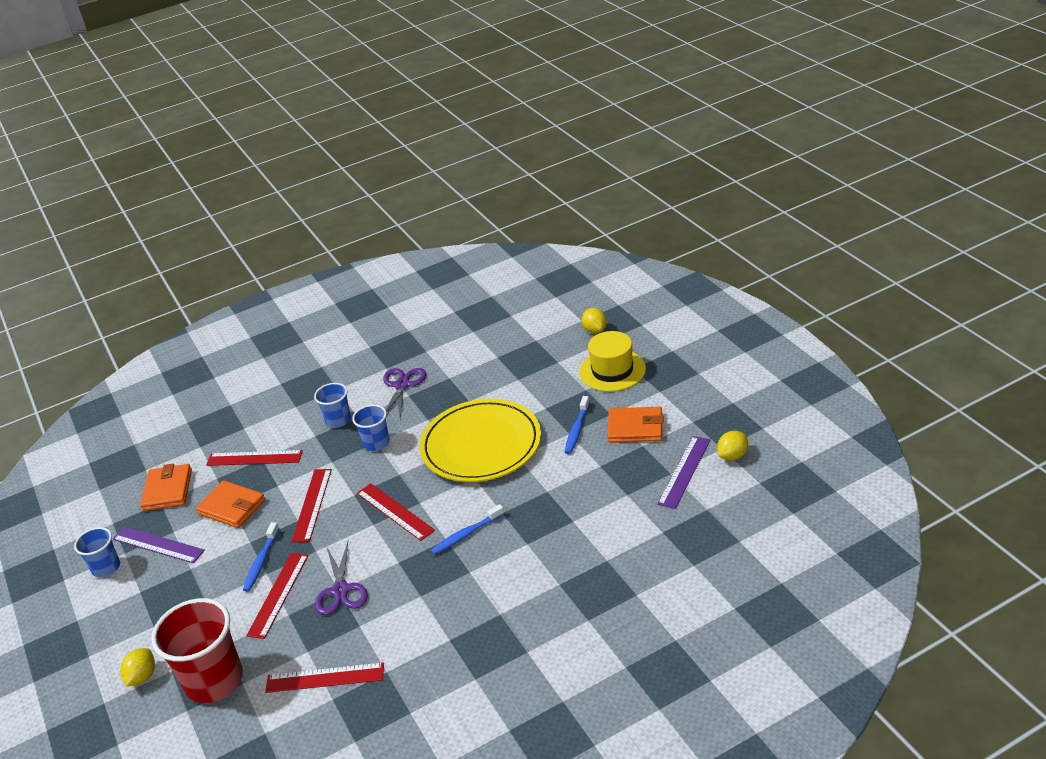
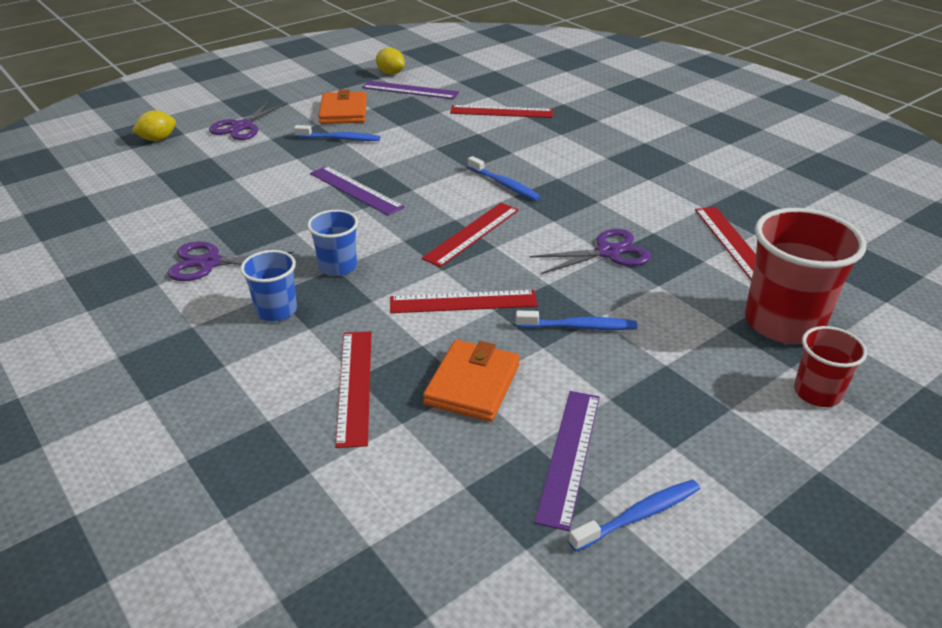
camera: 105 degrees left, 0 degrees up
(106, 568) = (638, 516): blue cup -> blue toothbrush
(142, 677) = (817, 393): yellow lemon -> red cup
(168, 490) = (432, 485): orange wallet -> none
(278, 594) = (630, 299): red ruler -> red ruler (501, 112)
(481, 445) = (355, 190): yellow plate -> purple ruler
(612, 370) = (242, 126): yellow hat -> purple scissors

